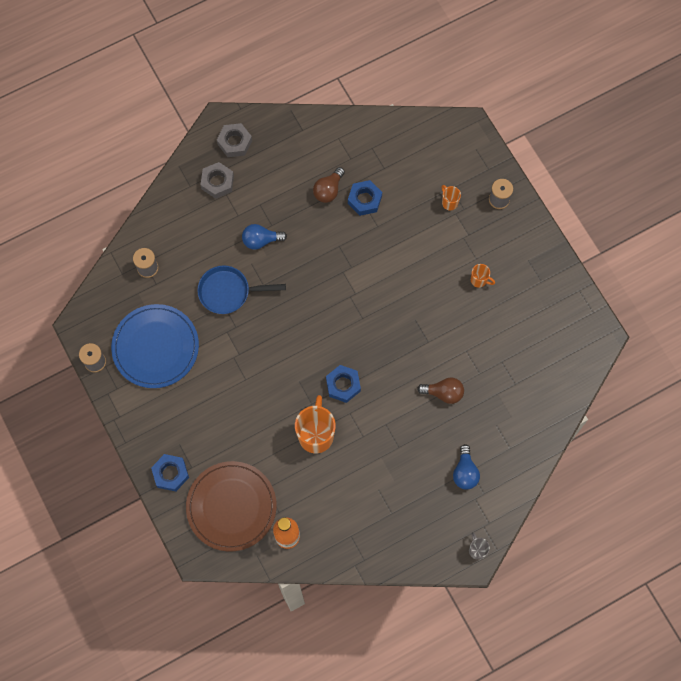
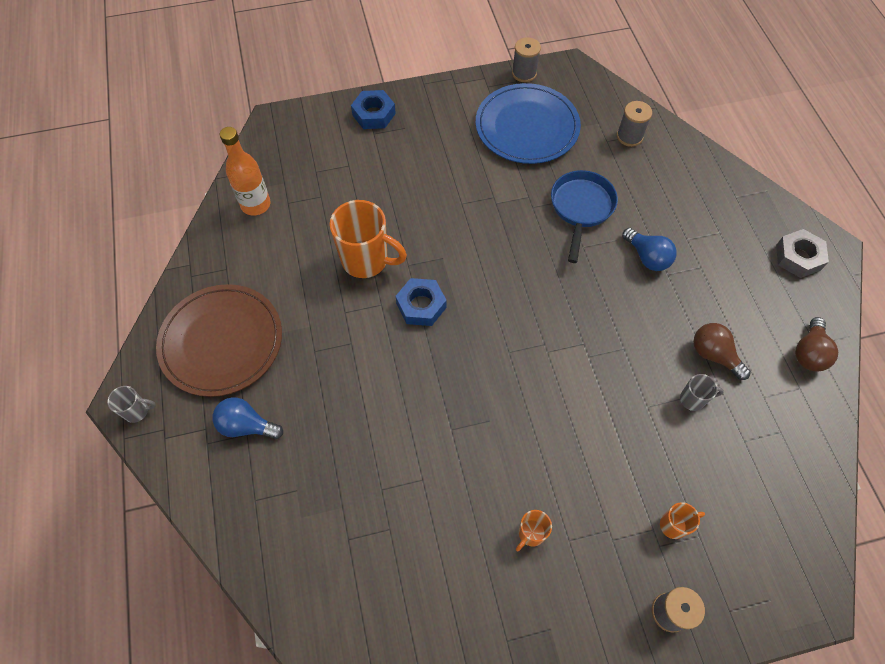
camera: 105 degrees right, 10 degrees down
(217, 182) = (738, 226): grey nut -> none
(231, 506) = (314, 160): brown plate -> brown plate (221, 341)
(261, 240) = (647, 257): blue light bulb -> blue light bulb turned 135 degrees clockwise
(364, 200) = (693, 399): blue nut -> grey mug
(443, 393) = (368, 429): brown light bulb -> brown light bulb (808, 353)

